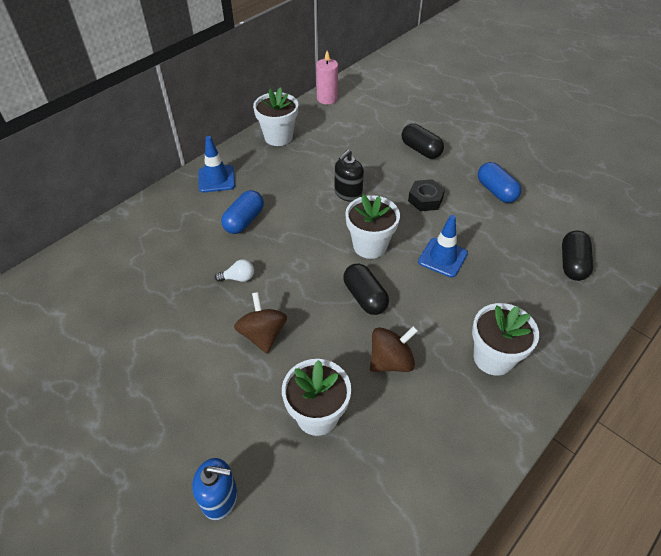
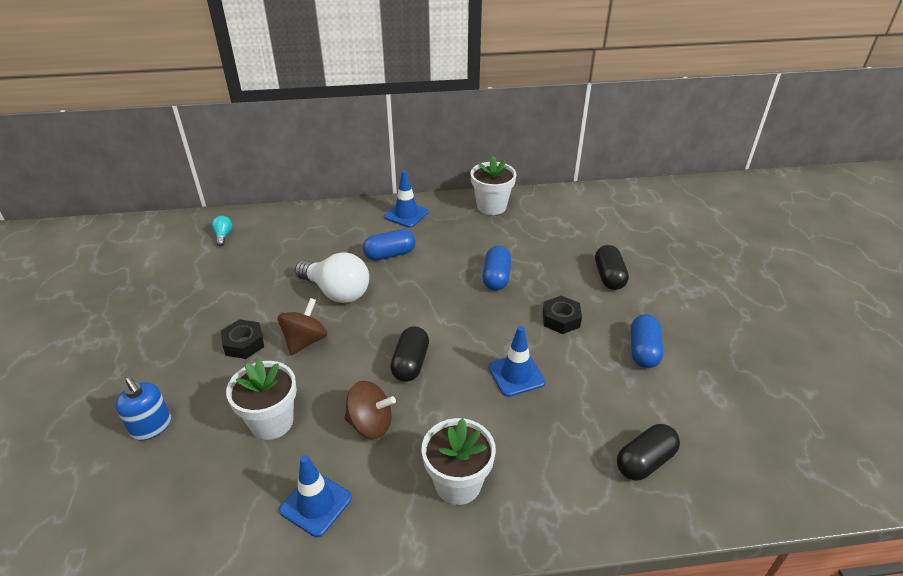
camera: 40 degrees right, 10 degrees down
(61, 291) = (223, 236): none -> turquoise light bulb
(212, 372) = (244, 344): none -> black nut
(238, 278) = (337, 292): white light bulb -> white light bulb, size x2.28
(327, 98) = (571, 195): pink candle -> none
(348, 193) = (496, 277): black soap dispenser -> blue capsule
(370, 246) = (464, 327): white flower pot -> none
(424, 446) = (316, 504): none -> blue traffic cone

